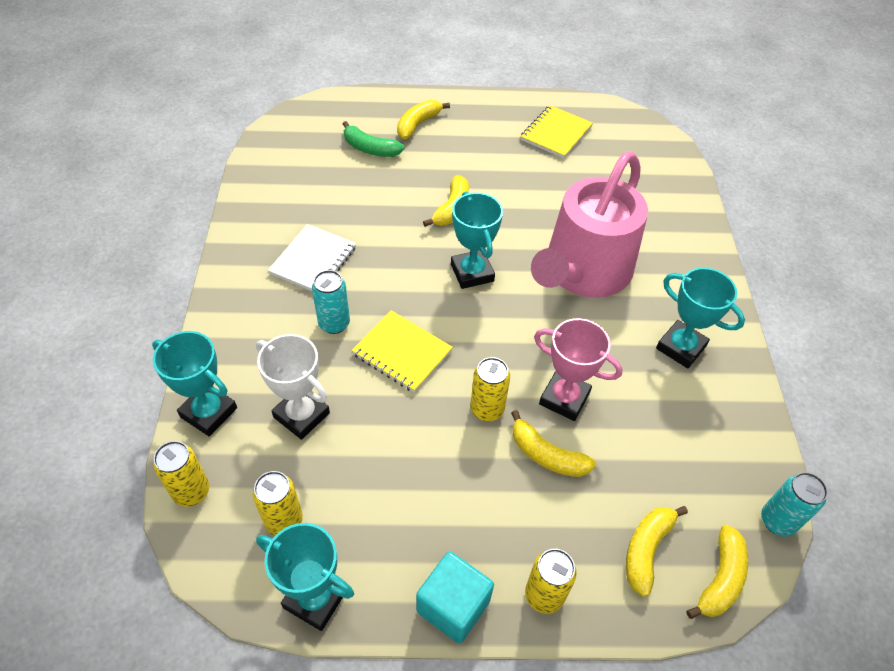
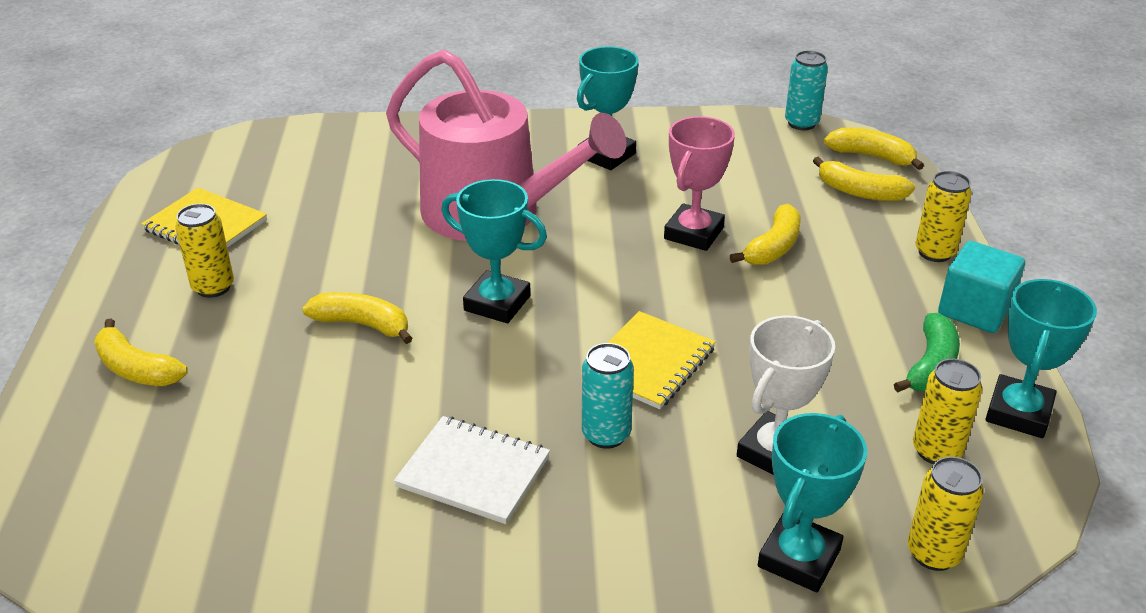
camera: 90 degrees left, 15 degrees down
(370, 149) = (191, 425): green banana -> green banana (931, 366)
(472, 273) = (497, 303): turquoise trophy -> turquoise trophy turned 45 degrees clockwise
(487, 409) = (723, 289): yellow can -> yellow can (213, 287)

